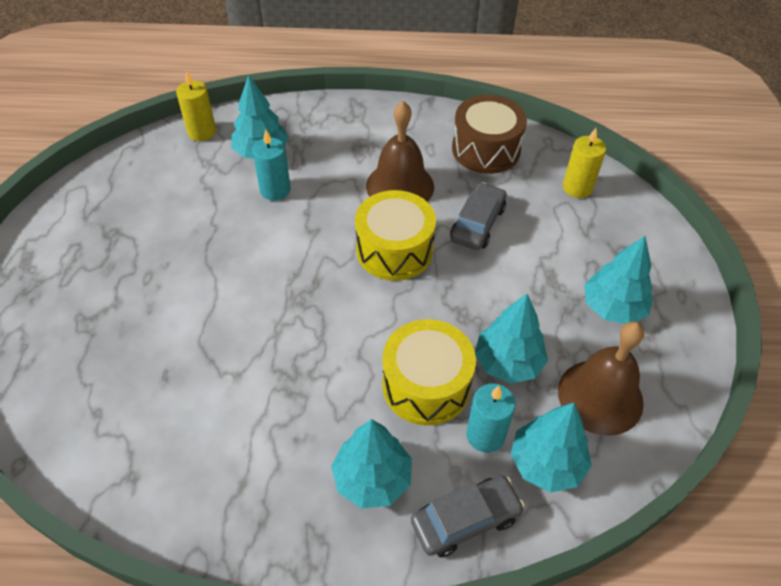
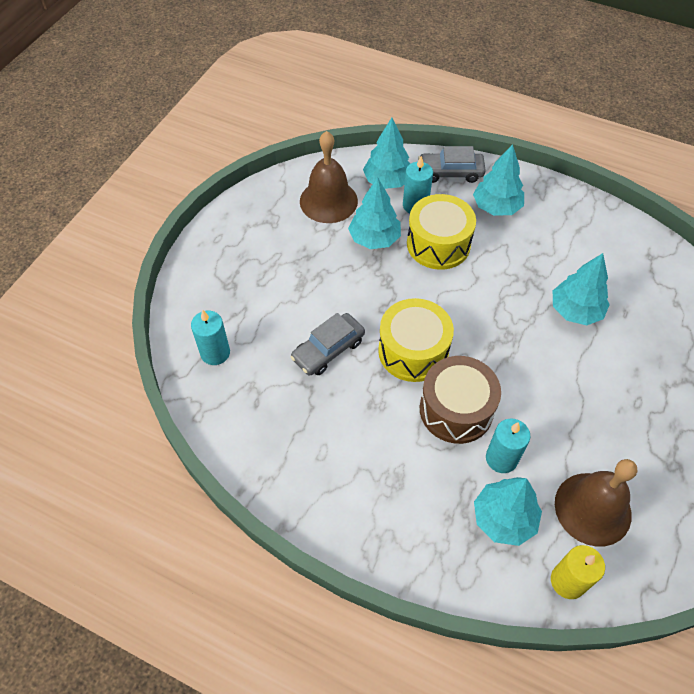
camera: 155 degrees left, 5 degrees up
(400, 186) = (376, 416): brown bell -> brown bell (592, 508)
(486, 149) = (267, 429): brown drum -> brown drum (456, 409)
(577, 187) = (215, 353): yellow candle -> turquoise candle
(613, 307) = (274, 247): turquoise tree -> turquoise tree (575, 311)

